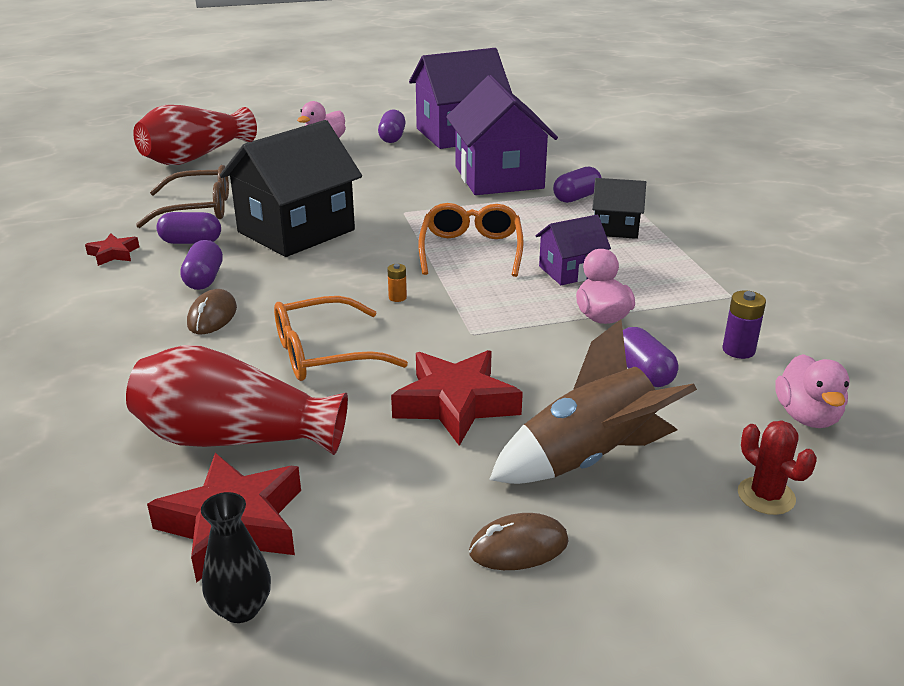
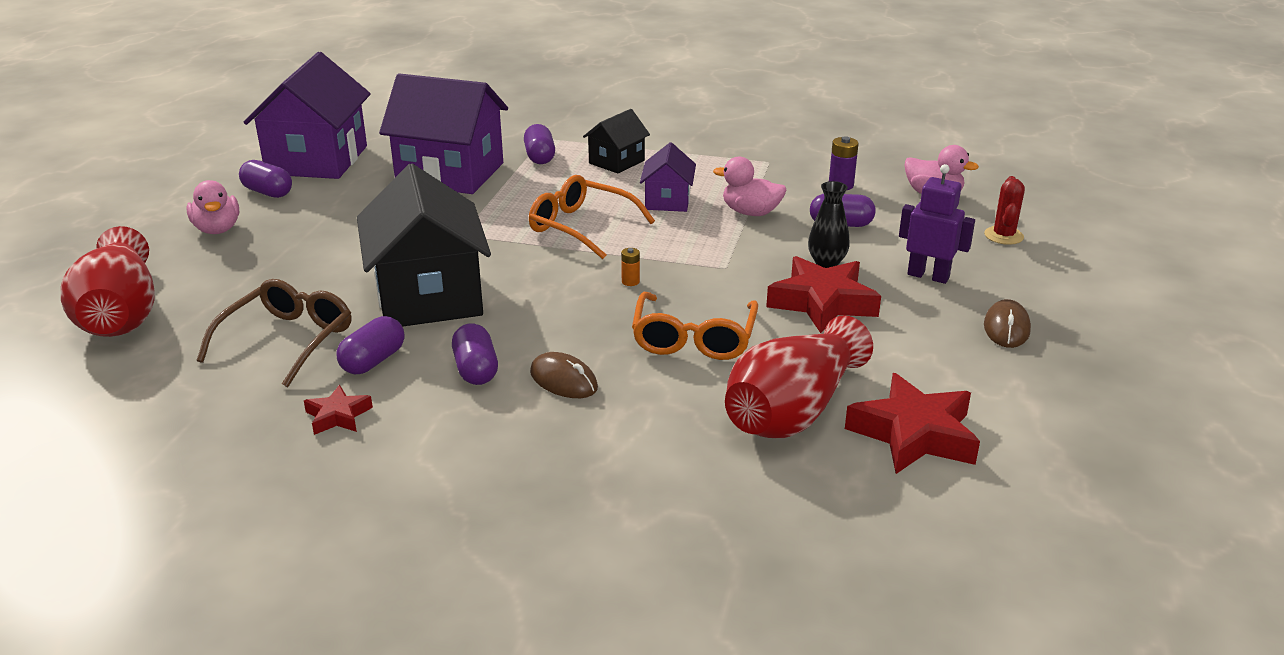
camera: 60 degrees left, 0 degrees up
(204, 279) = (476, 370): purple capsule -> purple capsule turned 45 degrees clockwise
(241, 608) = (1014, 450): black vase -> black vase (826, 263)
(588, 459) = (928, 276): brown rocket -> purple robot
(766, 496) = (1003, 236): red cactus -> red cactus turned 75 degrees counterclockwise

